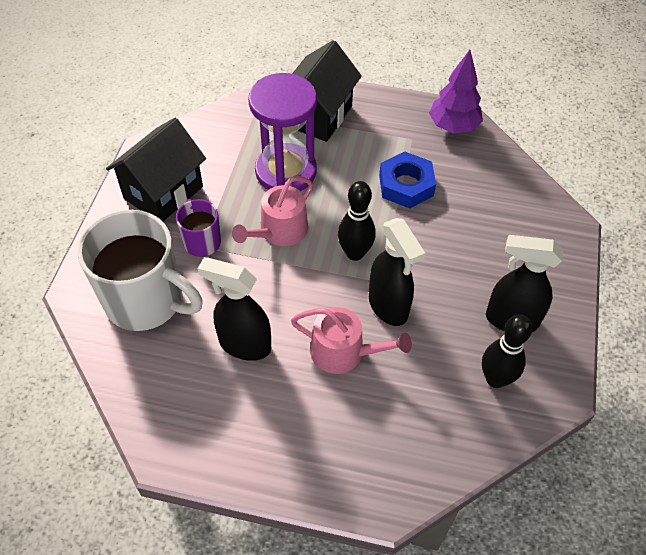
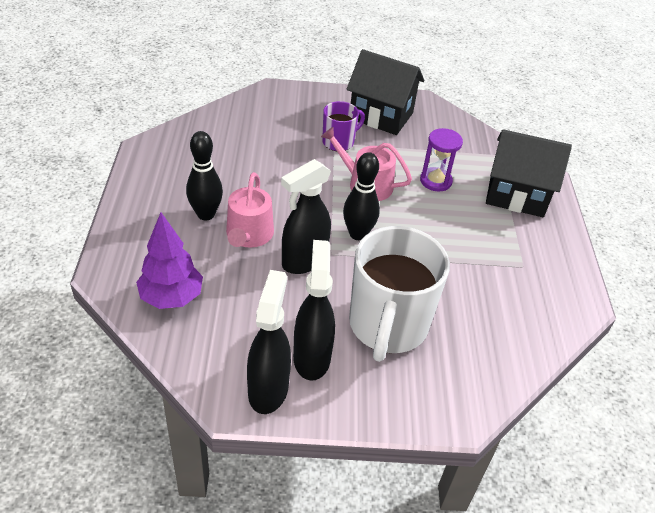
camera: 75 degrees right, 10 degrees down
(146, 301) = (273, 122): white mug -> white mug (387, 326)
(244, 344) = (244, 176): black spray bottle -> black spray bottle (268, 389)
(286, 171) = (435, 181): purple hourglass -> purple hourglass, size x0.55
(406, 185) = (457, 265): blue nut -> none
(453, 126) = (560, 300): purple tree -> purple tree (172, 297)
(495, 379) = (238, 345): black bowling pin -> black bowling pin (206, 214)

